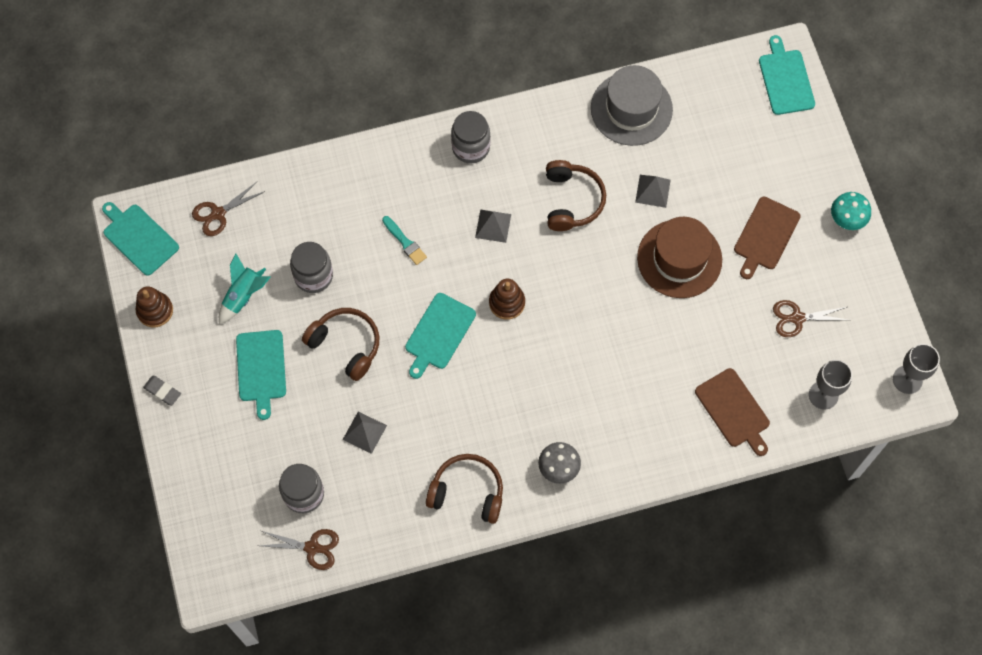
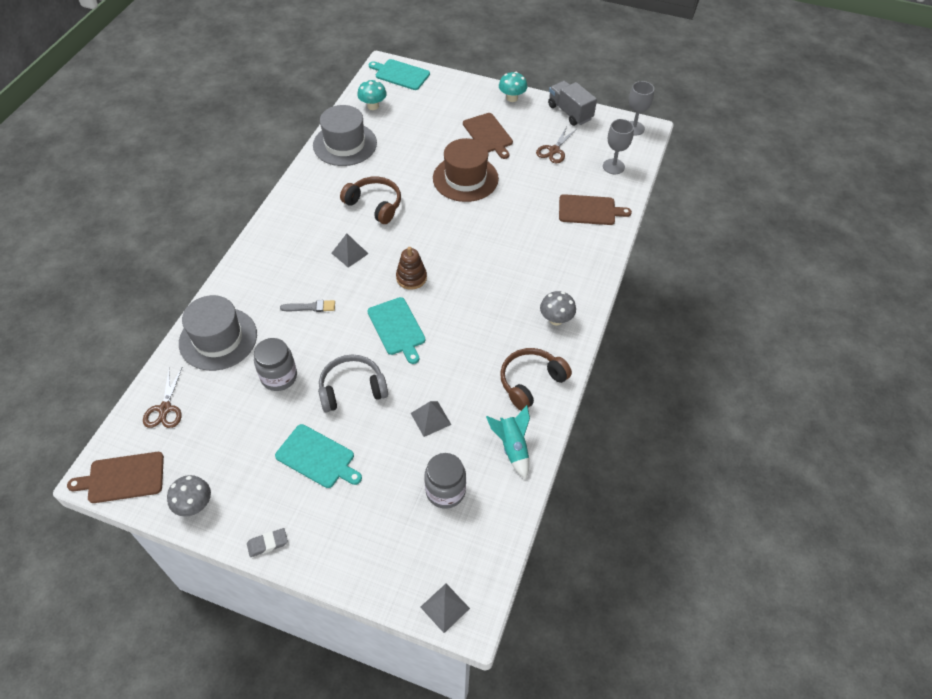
camera: 55 degrees left, 15 degrees down
(139, 238) = (123, 478): turquoise cutting board -> brown cutting board
(155, 310) = (194, 505): brown stacking toy -> grey mushroom
(244, 295) = (247, 432): turquoise rocket -> turquoise rocket (512, 447)
(312, 547) = (494, 512): brown scissors -> none
(314, 194) = (218, 339): none -> grey hat
(346, 345) = (352, 389): brown headphones -> grey headphones
(405, 242) = (311, 307): turquoise brush -> grey brush
(471, 147) = (283, 232): grey jar -> none
(653, 191) = (408, 165): grey pyramid -> grey pyramid (445, 607)
(711, 91) = (373, 106): none -> turquoise mushroom
(875, 295) = (570, 112): none -> grey truck

